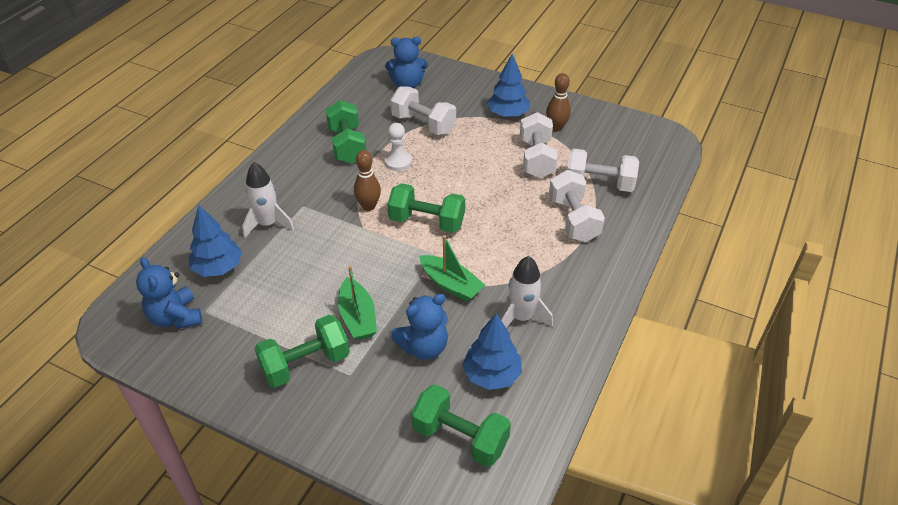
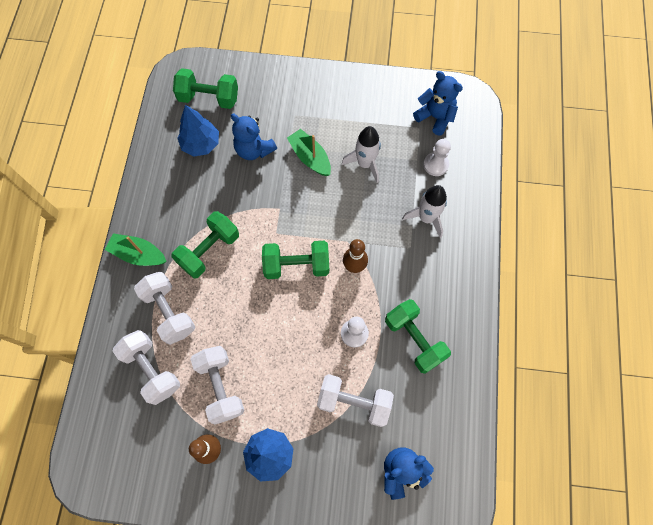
camera: 160 degrees right, 25 degrees up
(218, 268) = (435, 165): blue tree -> white pawn
(305, 364) = (327, 113): green dumbbell -> green dumbbell (209, 250)
(423, 347) = (254, 150): blue teddy bear -> blue teddy bear turned 90 degrees counterclockwise
(451, 285) = (253, 207): green boat -> green boat (138, 254)
(522, 317) = (191, 195): white rocket -> white rocket (365, 164)
(599, 184) = (152, 370): white dumbbell -> white dumbbell turned 60 degrees clockwise

